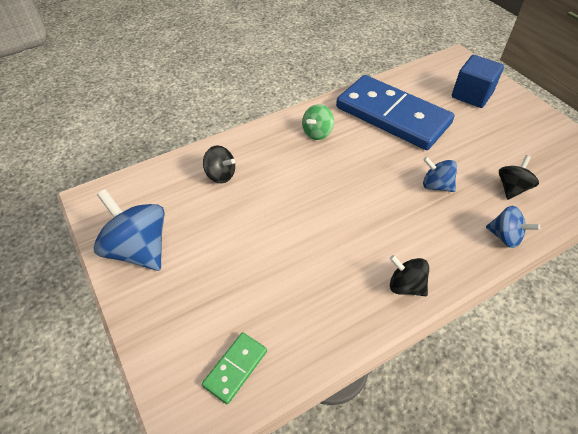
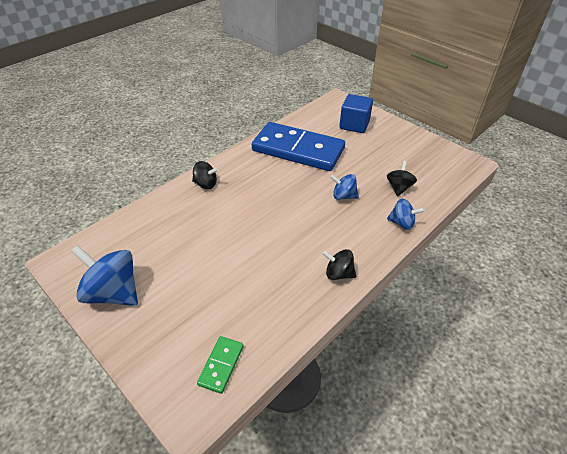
camera: 15 degrees left, 5 degrees down
(220, 175) = (169, 220): black spinning top -> black spinning top (206, 184)
(317, 133) = (241, 173): green spinning top -> none

